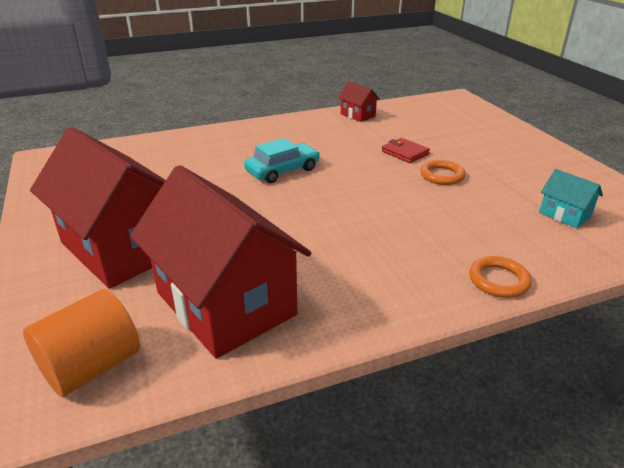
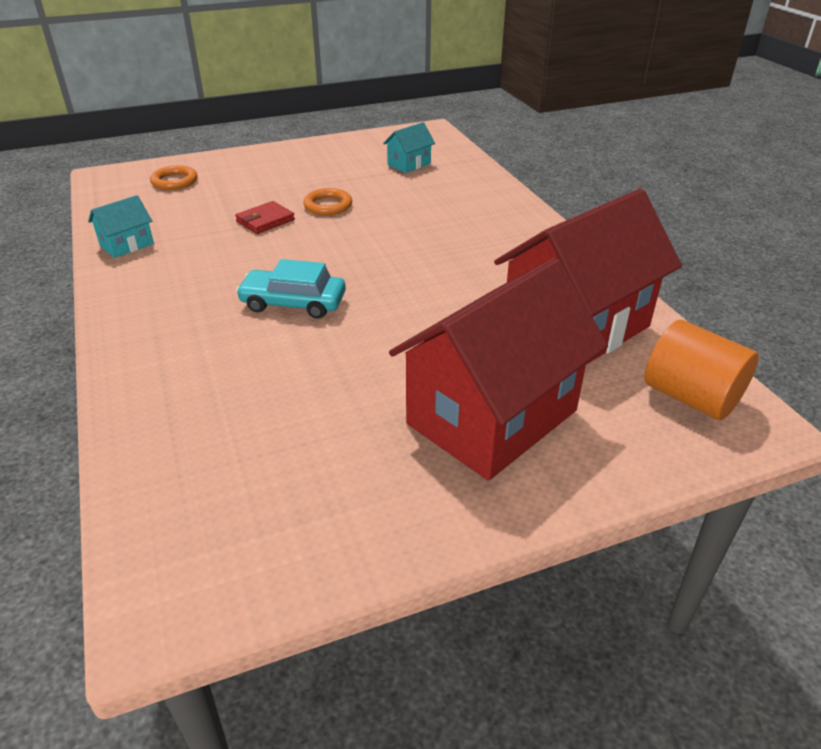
camera: 90 degrees left, 5 degrees up
(282, 170) = (293, 303): turquoise car -> turquoise car turned 45 degrees counterclockwise
(357, 115) = (127, 245): red house -> turquoise house
(498, 280) = (508, 201): orange ring -> orange ring (174, 181)

